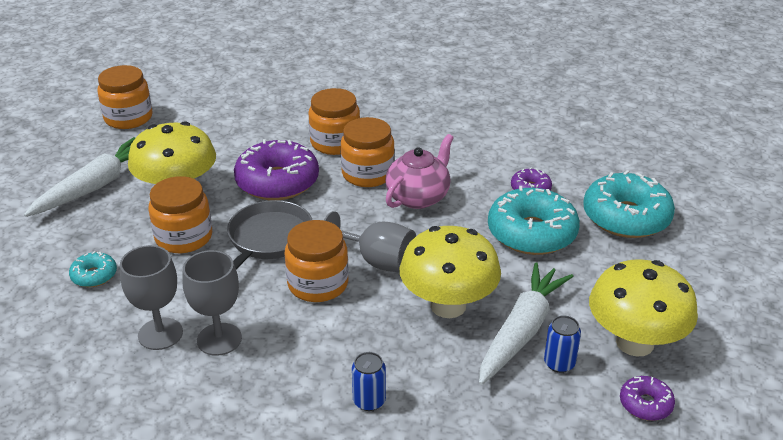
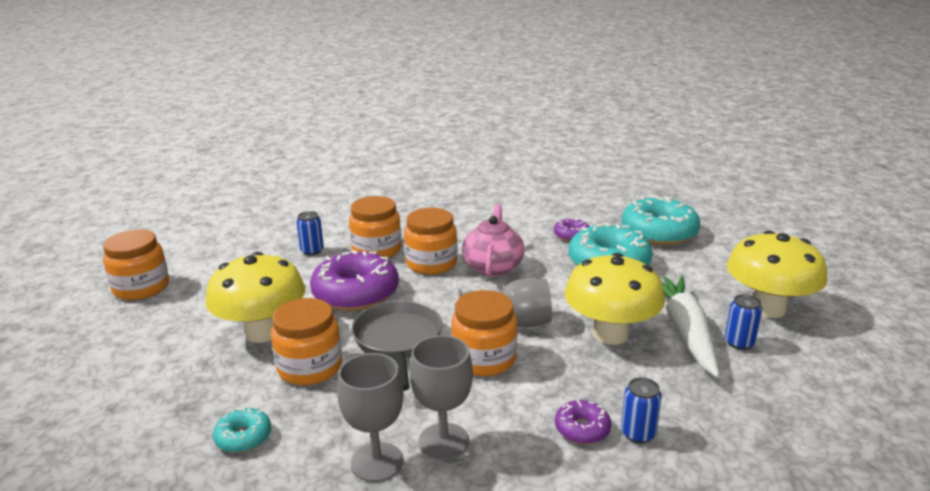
camera: 30 degrees left, 10 degrees down
(95, 186) = (161, 356): white carrot -> none
(282, 125) = (312, 250): none -> blue can
(645, 404) = (828, 346): purple donut -> purple donut (582, 429)

